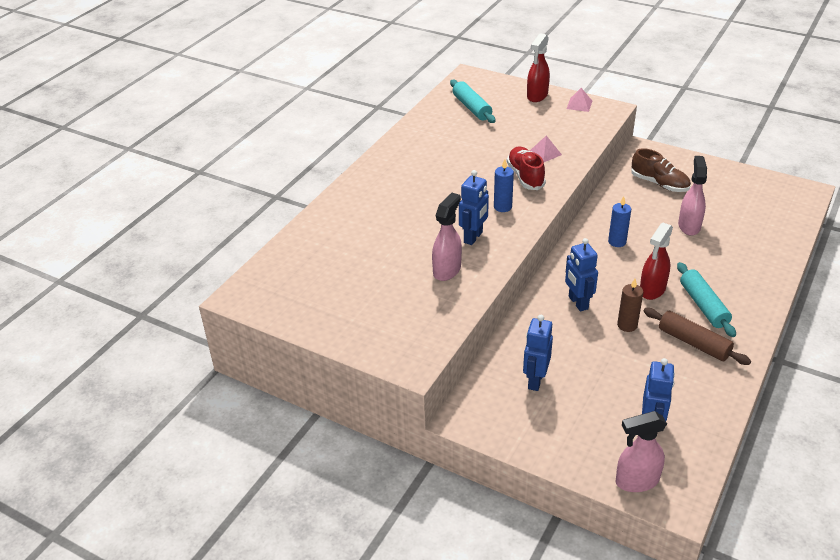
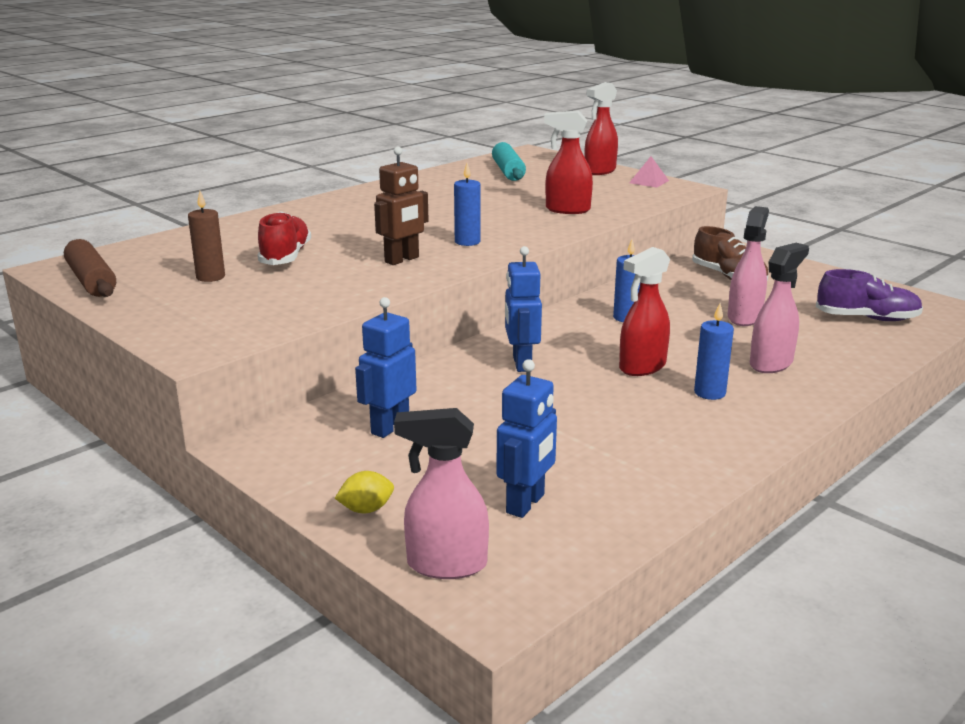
camera: 15 degrees right, 15 degrees down
(447, 270) = (337, 280): pink spray bottle -> pink spray bottle (771, 364)
(473, 237) = (402, 260): blue robot -> brown robot
(525, 176) = (523, 223): red shoe -> red shoe (285, 257)
(545, 153) = (567, 210): pink pyramid -> red spray bottle
(567, 451) = (366, 509): none -> yellow lemon
(627, 325) = (575, 395): brown candle -> brown candle (210, 277)
(693, 343) = (665, 428): brown rolling pin -> brown rolling pin (91, 281)
(703, 306) = (709, 393): turquoise rolling pin -> blue candle
(762, 212) = (867, 318): none -> purple shoe

